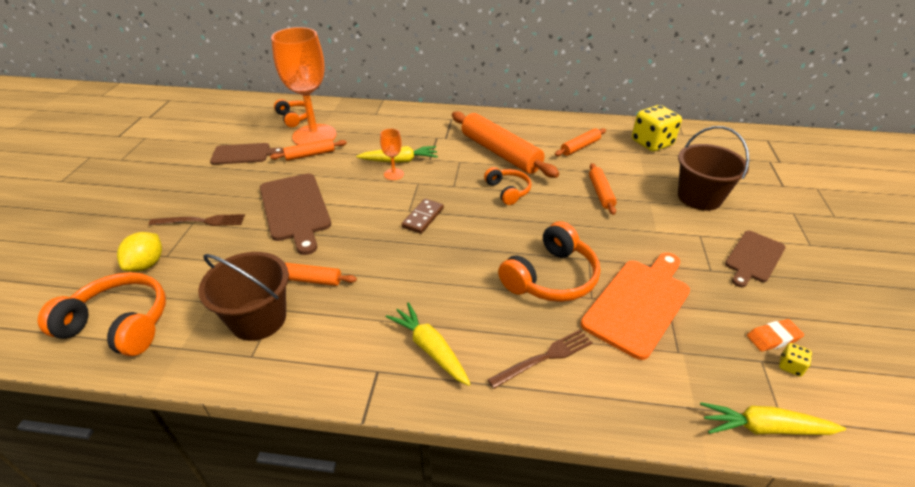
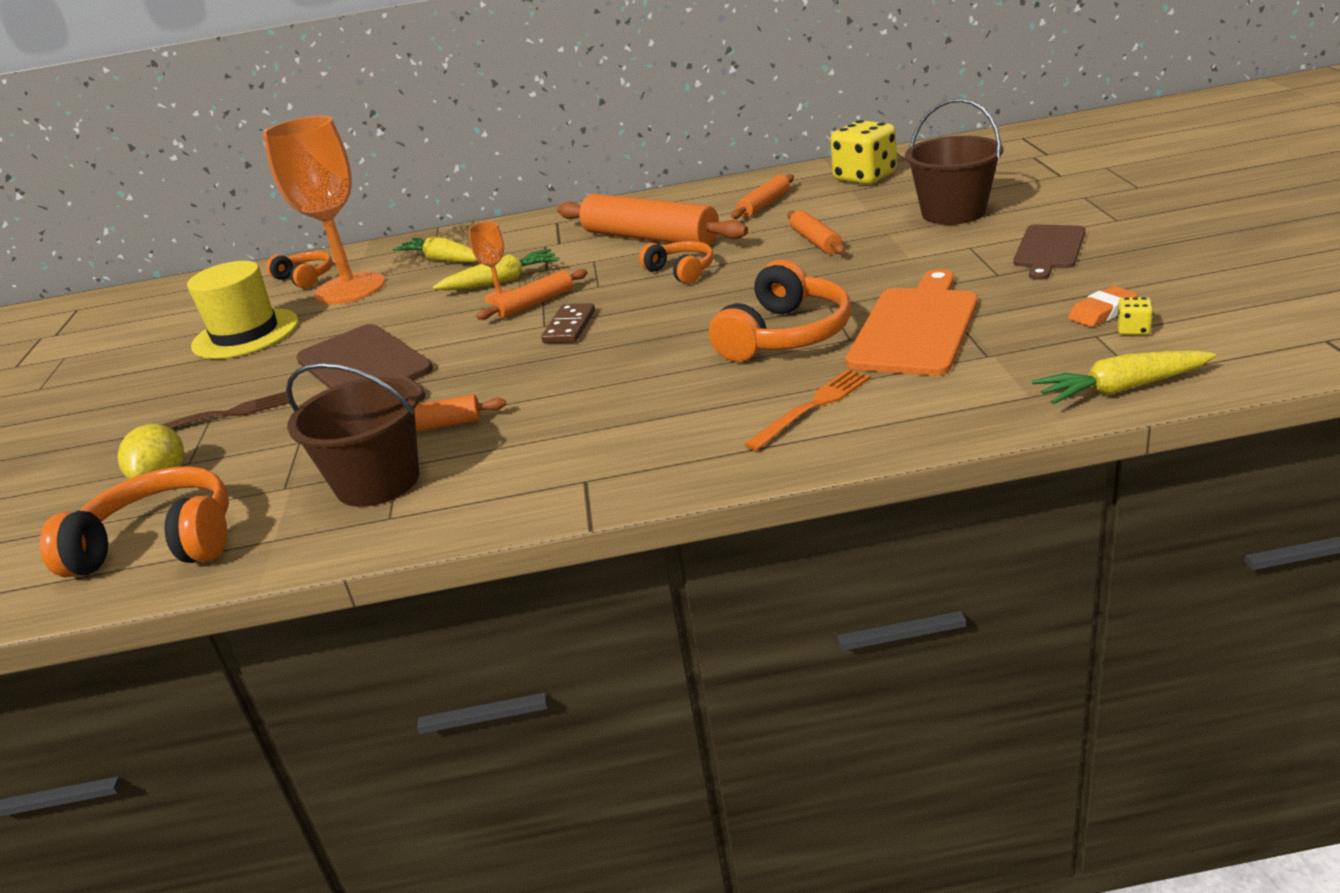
camera: 10 degrees left, 10 degrees down
(243, 154) = (245, 334): brown cutting board -> yellow hat
(310, 155) = (355, 309): orange rolling pin -> orange rolling pin (535, 303)
(430, 348) = (649, 441): yellow carrot -> yellow carrot (443, 260)
(544, 358) = (812, 407): brown fork -> orange fork

